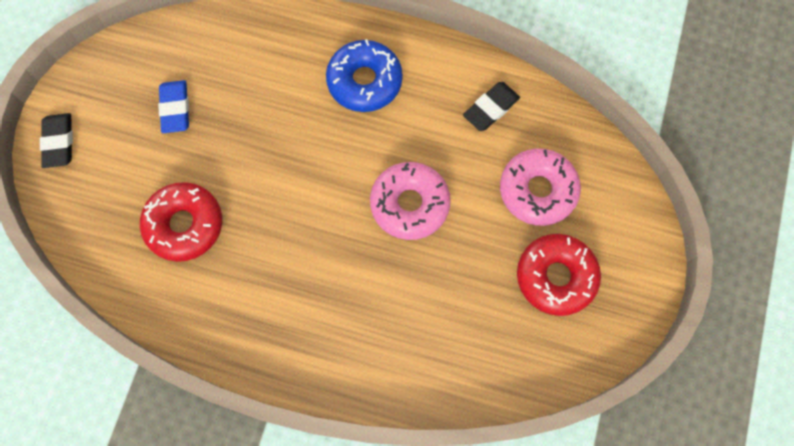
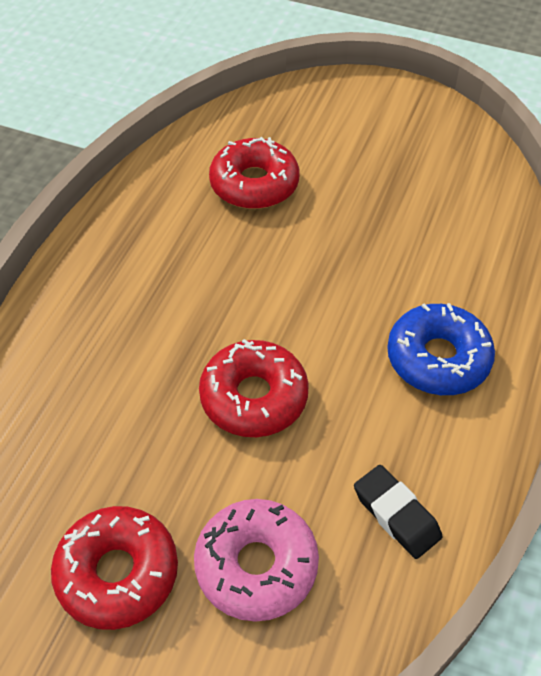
camera: 95 degrees right, 20 degrees down
(59, 142) = (358, 93): black eraser -> none
(175, 109) = (396, 177): blue eraser -> none
(409, 204) = (254, 397): pink donut -> red donut

